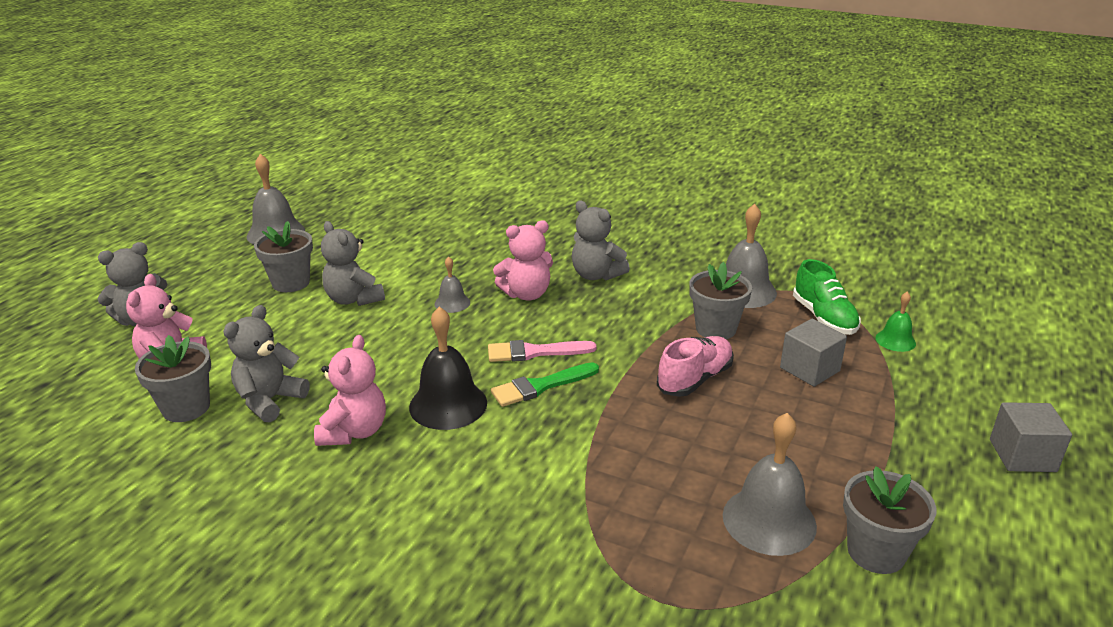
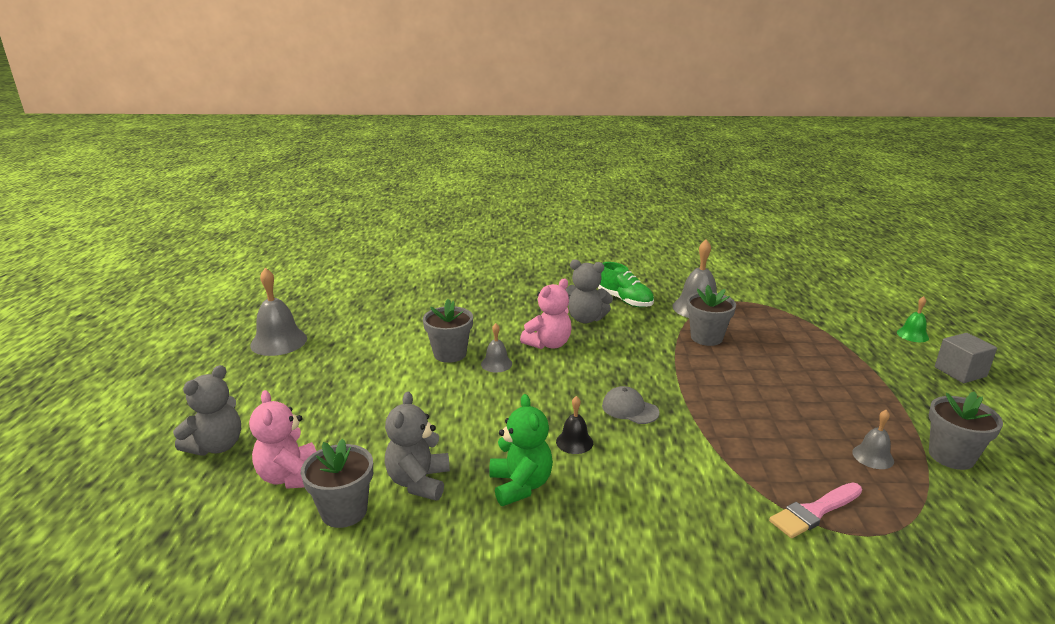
camera: 25 degrees left, 5 degrees down
(291, 283) = (336, 379): grey flower pot -> grey flower pot (450, 354)
(353, 299) = (409, 380): grey teddy bear -> none
(354, 431) = (520, 485): pink teddy bear -> green teddy bear
(448, 404) = (574, 442): black bell -> black bell, size x0.55
(534, 352) = (599, 385): pink brush -> pink brush (814, 512)
(540, 386) = (630, 409): green brush -> grey cap
(695, 379) = (729, 375): pink shoe -> none
(769, 520) = (873, 456): grey bell -> grey bell, size x0.55
(809, 369) = (792, 350): grey cube -> none
(824, 318) = (765, 315): green shoe -> green shoe (625, 300)
(895, 340) = (821, 319): green bell -> green bell (912, 335)

